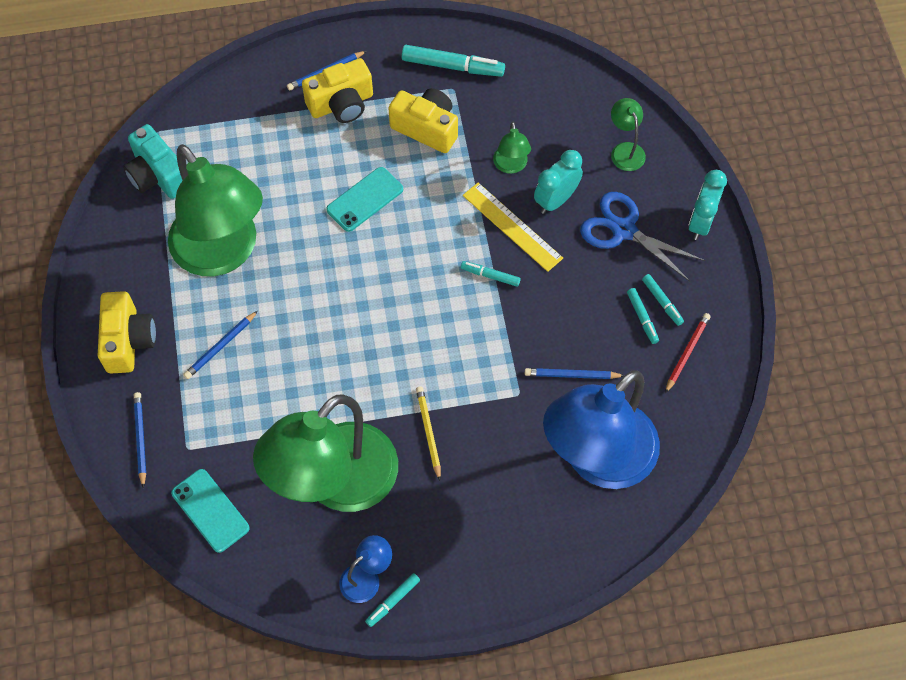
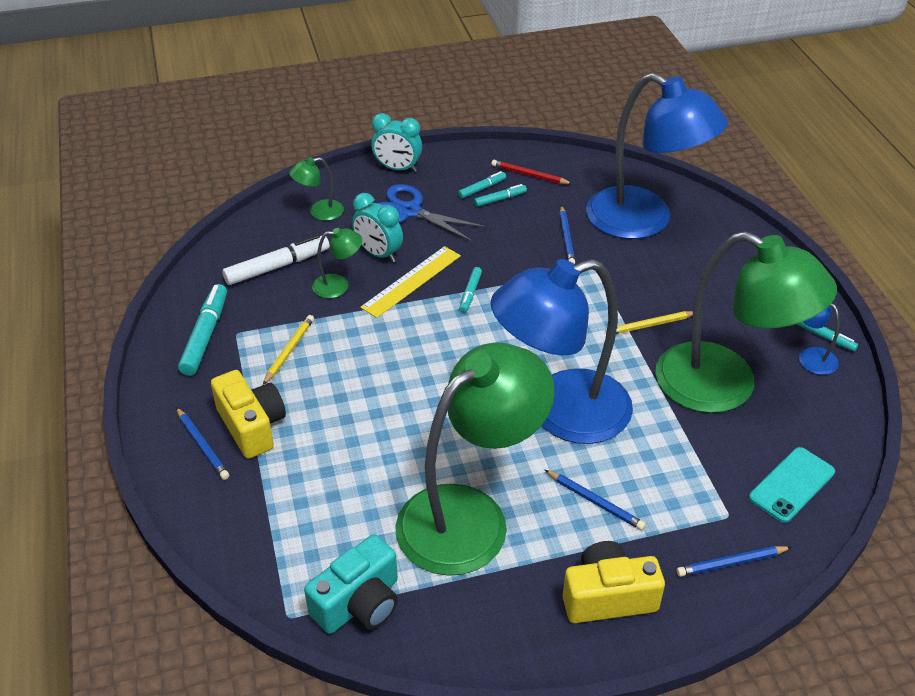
camera: 95 degrees left, 20 degrees down
(323, 334) = (560, 413): none -> blue lamp
(365, 199) = (385, 394): turquoise phone -> none
(426, 128) = (289, 351): yellow camera -> yellow pencil
(542, 117) = (277, 266): none -> white marker
(624, 230) = (409, 211): blue scissors -> blue scissors turned 90 degrees clockwise

